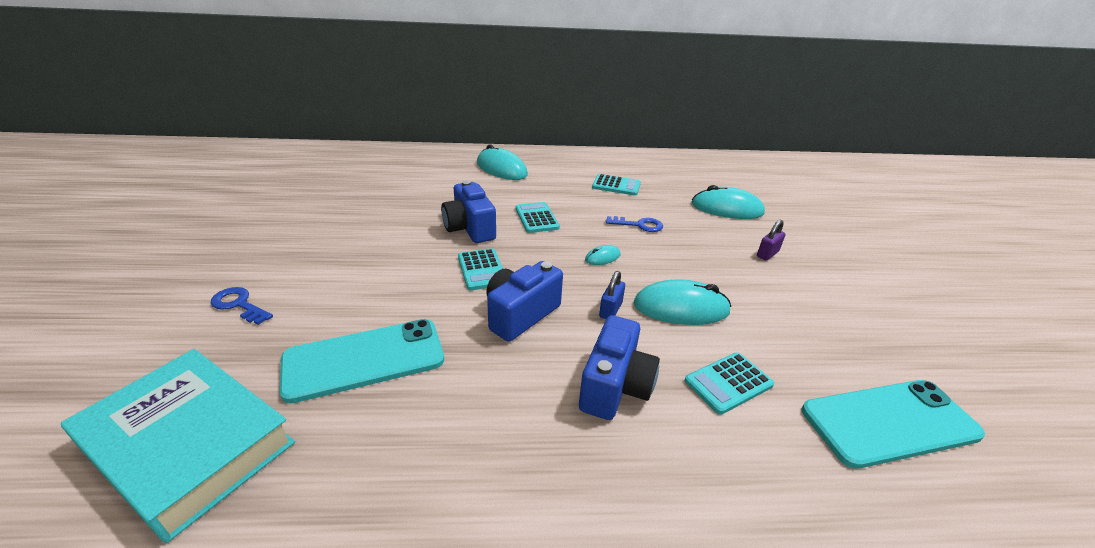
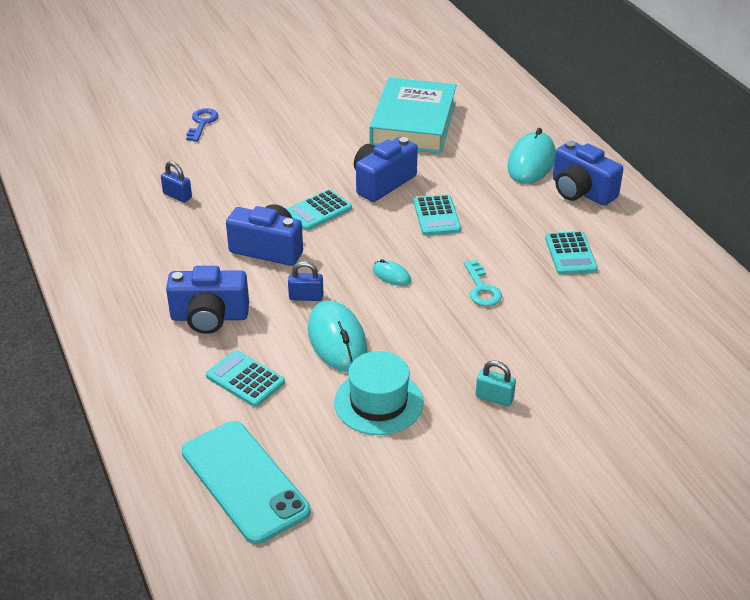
camera: 70 degrees right, 5 degrees up
(188, 445) = (82, 167): turquoise book -> turquoise book (413, 123)
(364, 359) = (177, 196): turquoise phone -> blue padlock
(536, 218) = (436, 216): turquoise calculator -> turquoise calculator turned 120 degrees clockwise
(550, 164) = (581, 191): none -> blue camera
(639, 225) = (481, 288): blue key -> turquoise key
(726, 209) = (591, 355): turquoise mouse -> none
(767, 254) = (494, 397): purple padlock -> turquoise padlock
(770, 307) = (378, 402): none -> turquoise hat

